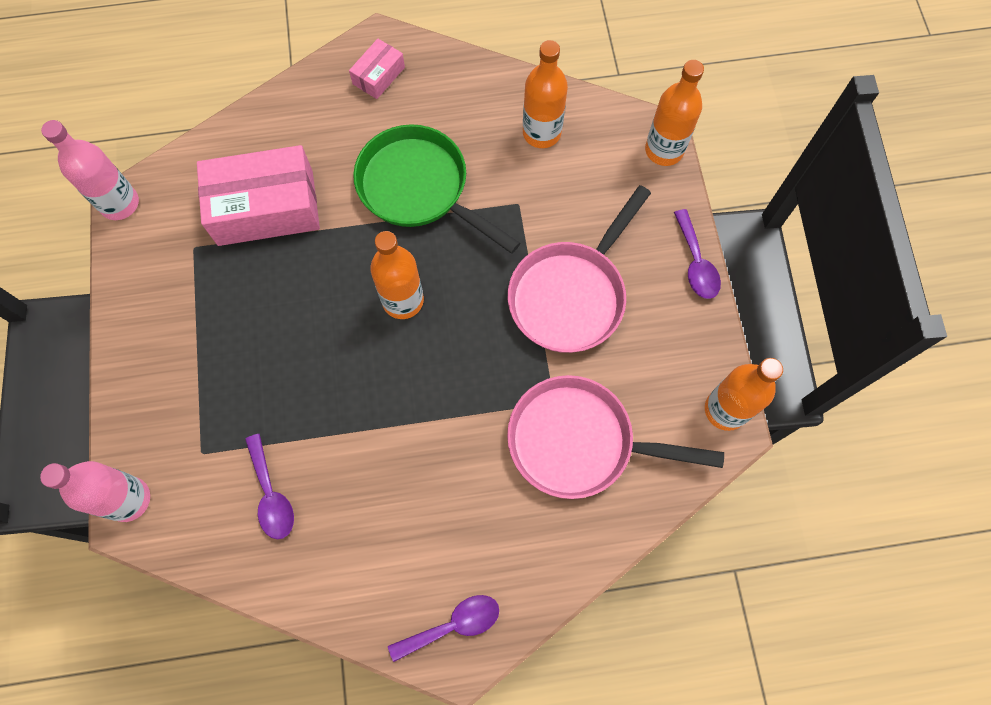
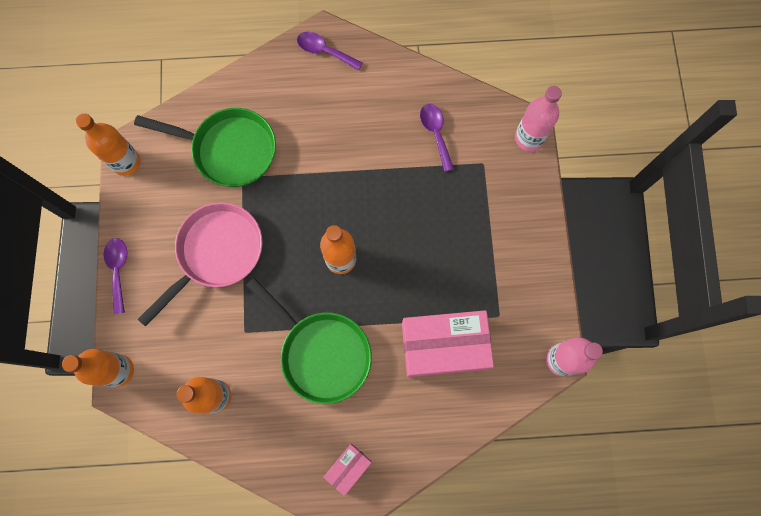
camera: 175 degrees left, 5 degrees up
(453, 625) = (324, 51): purple spoon -> purple spoon turned 45 degrees clockwise
(579, 441) = (229, 150): pink pan -> green pan

